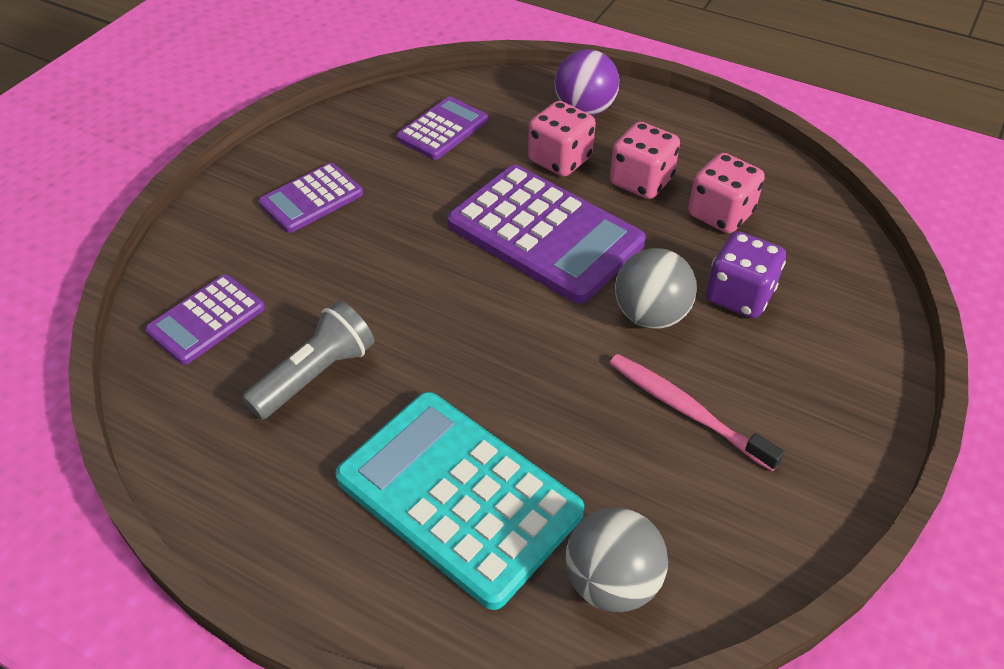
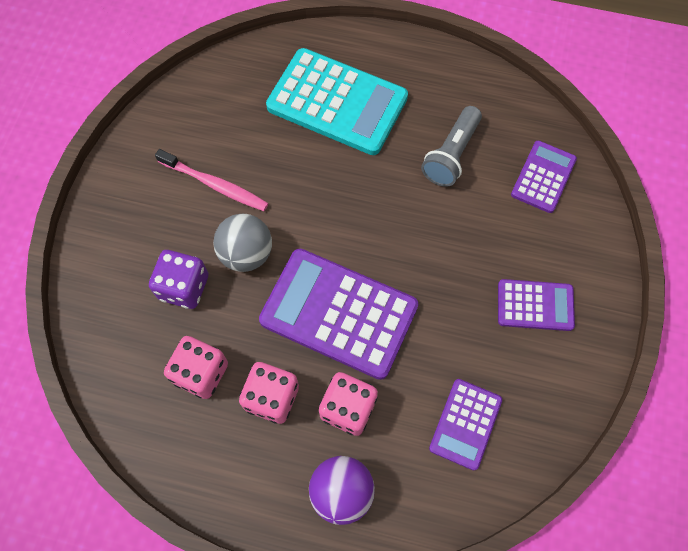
camera: 165 degrees right, 20 degrees up
(311, 199) = (535, 305): purple calculator -> purple calculator turned 60 degrees clockwise
(611, 582) = (246, 78): grey ball -> none

